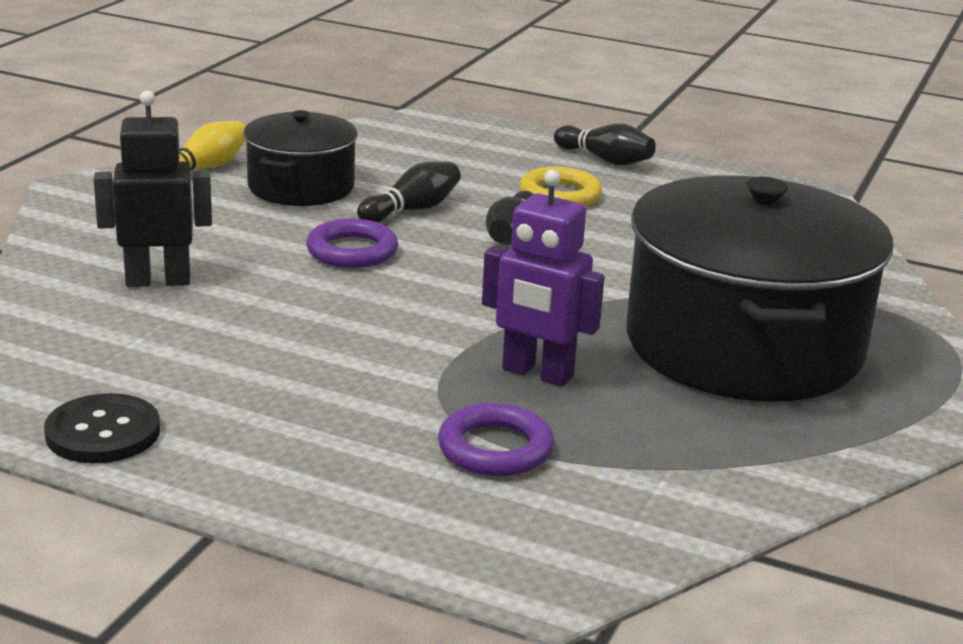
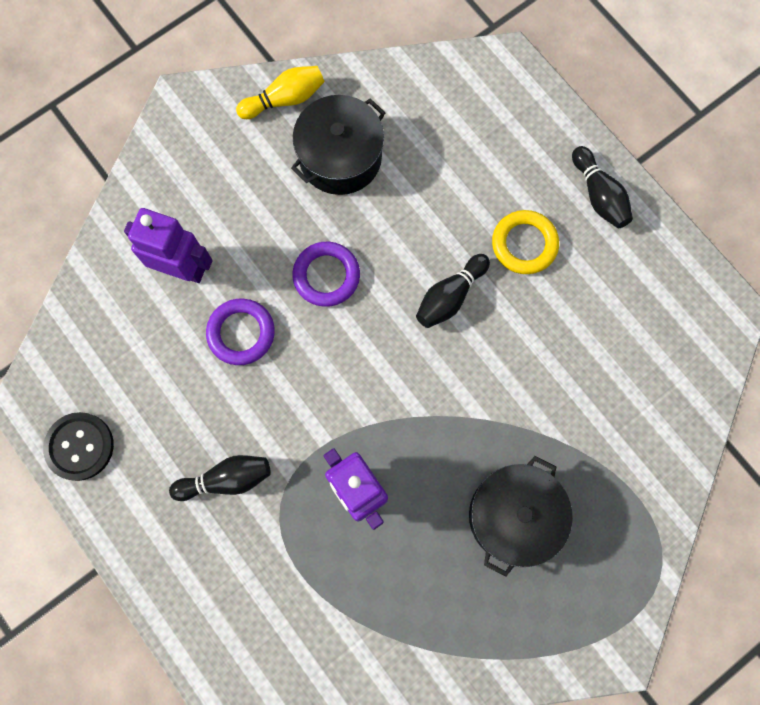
camera: 30 degrees right, 50 degrees up
(158, 281) = (183, 269): black robot -> purple robot
(412, 210) = (400, 227): black bowling pin -> black bowling pin (226, 479)
(495, 448) = (285, 564): purple ring -> purple ring (241, 333)
(743, 345) = (513, 516): black pot -> black pot, size x0.54

